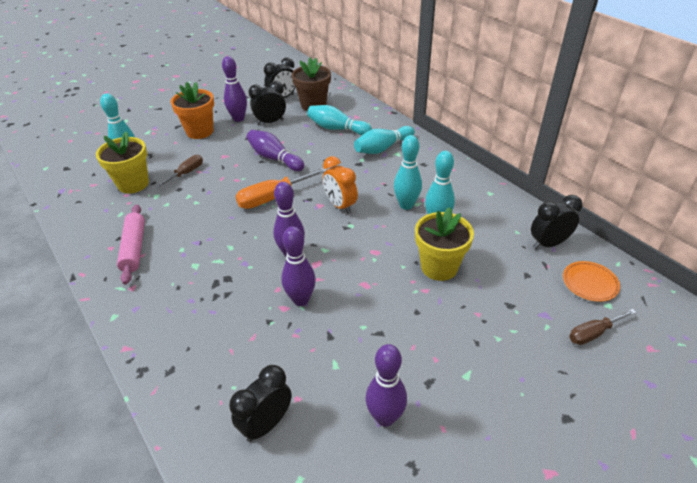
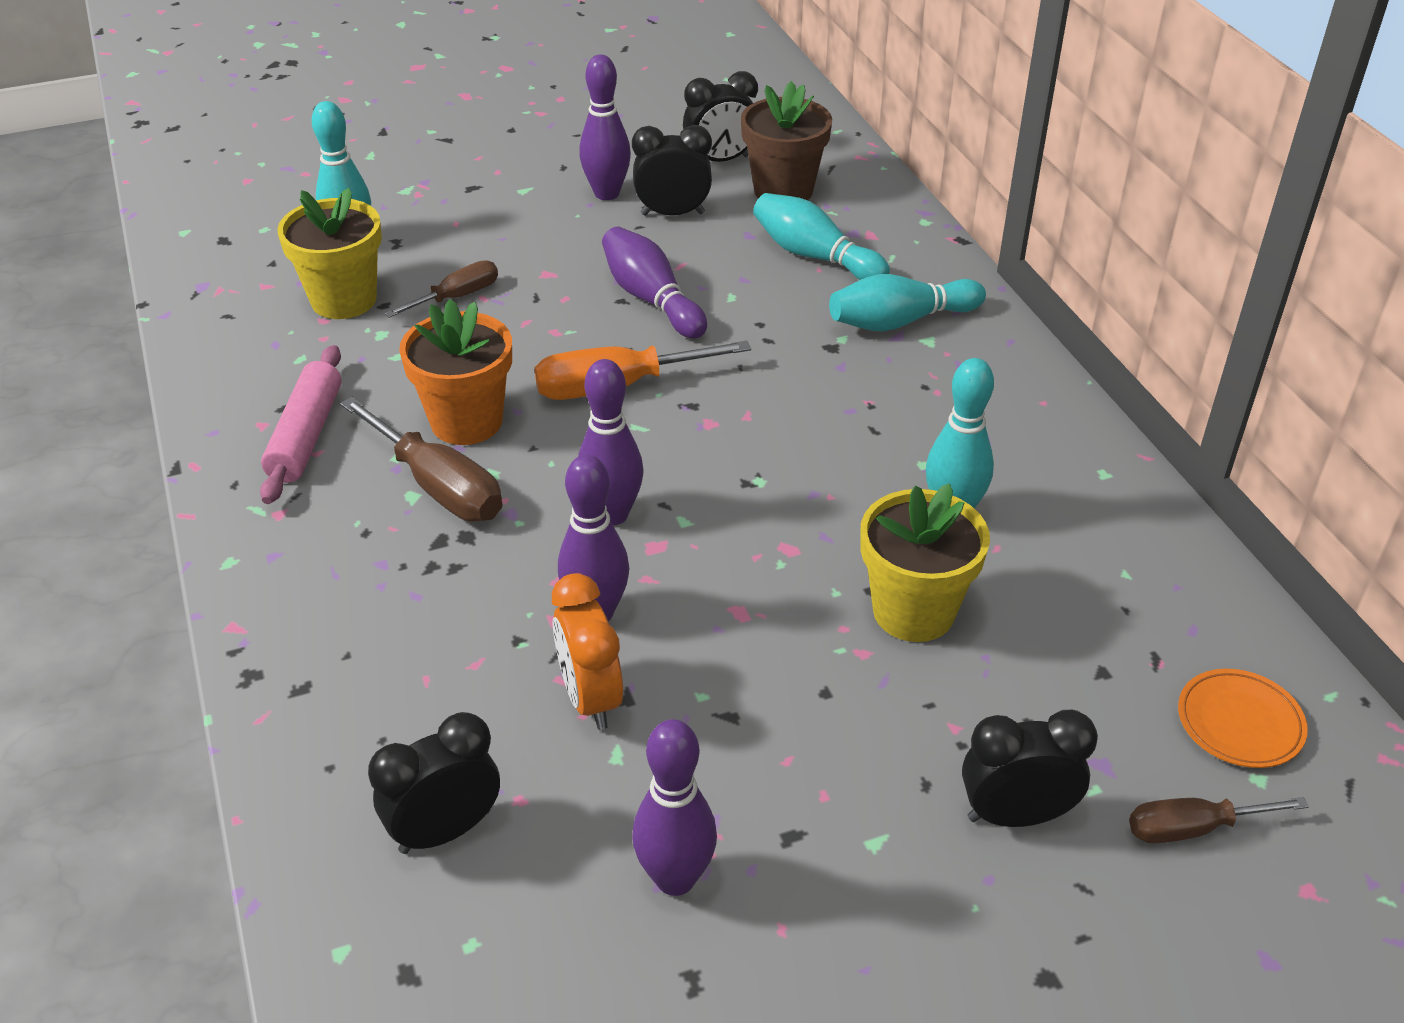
camera: 15 degrees right, 0 degrees up
(200, 131) = (514, 208): orange flower pot -> orange flower pot (466, 422)
(206, 258) = (438, 486): none -> brown screwdriver
(340, 205) = (753, 433): orange clock -> orange clock (590, 698)
(406, 205) = (899, 462): turquoise bowling pin -> none
(548, 244) = (1186, 616): black clock -> black clock (1015, 815)

